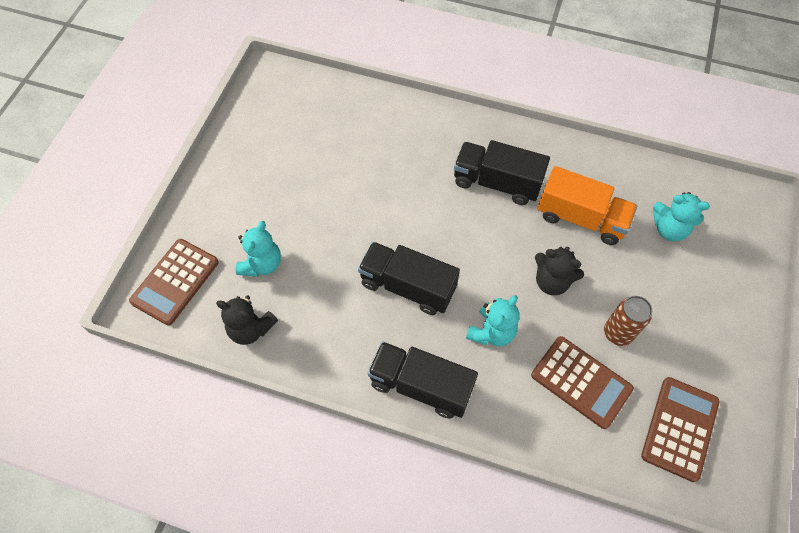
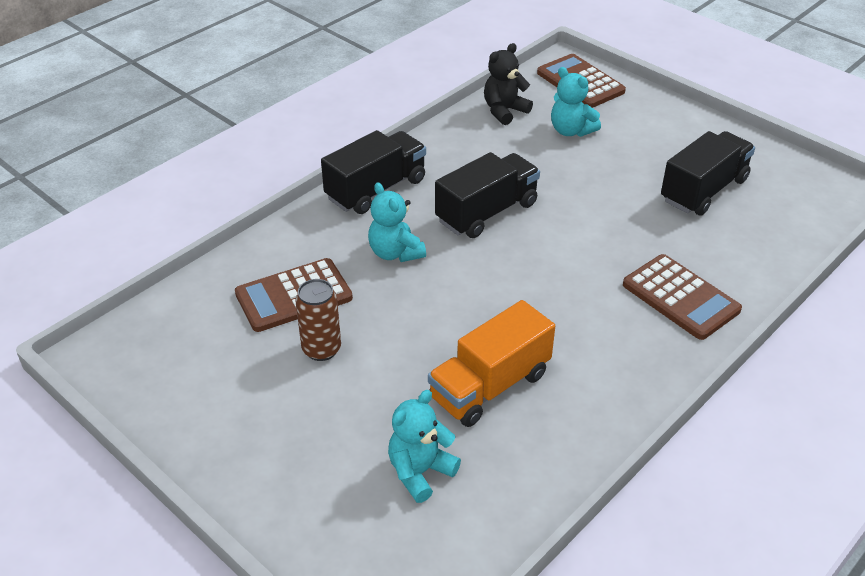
camera: 115 degrees right, 20 degrees down
(496, 183) = (586, 328): black truck -> black truck (704, 190)
(552, 281) = (421, 322): black teddy bear -> none
(679, 428) = (187, 349): brown calculator -> brown calculator (680, 297)

